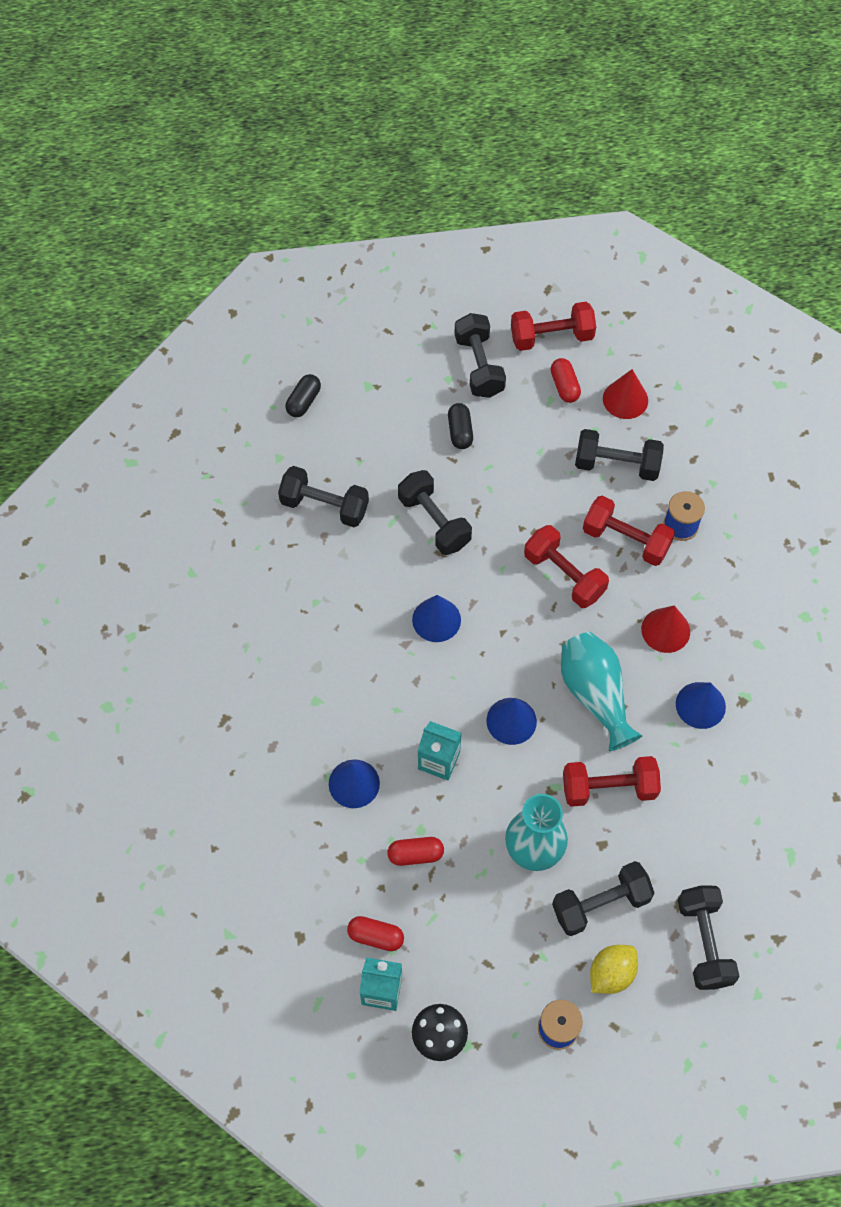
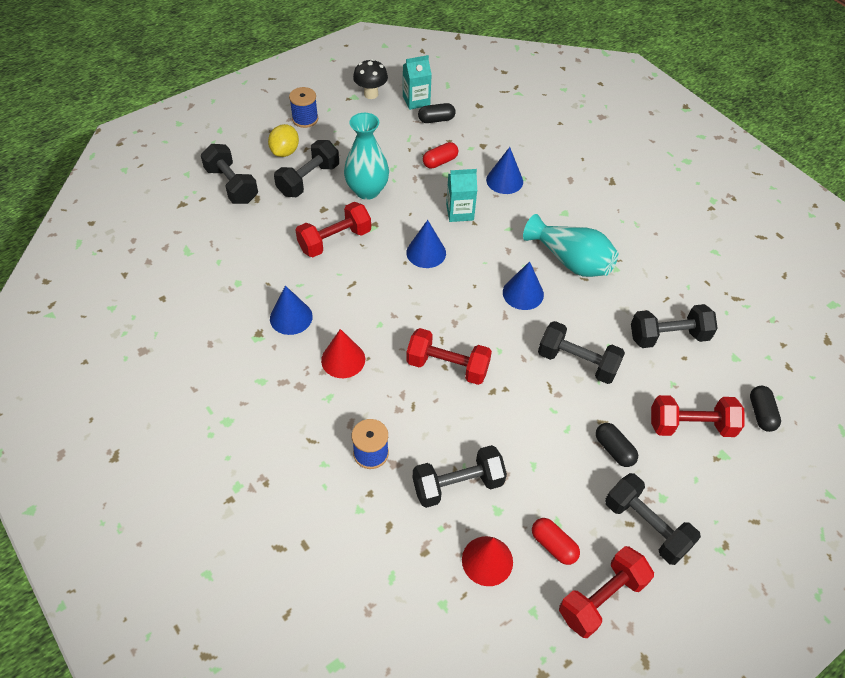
camera: 150 degrees right, 10 degrees down
(375, 936) = (436, 120): red capsule -> black capsule
(595, 694) = (375, 292): turquoise vase -> turquoise vase (570, 261)
(626, 540) = (412, 418): red dumbbell -> red dumbbell (691, 425)

